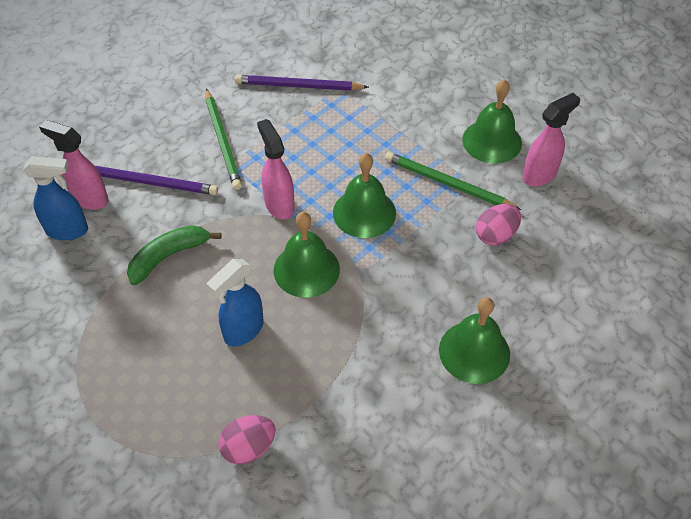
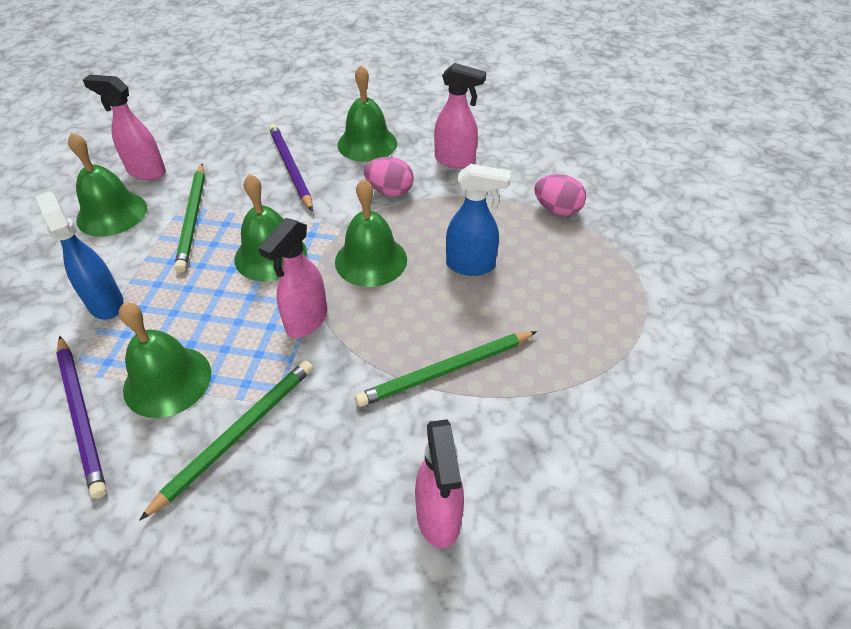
camera: 125 degrees left, 5 degrees down
(68, 230) = (502, 500): blue spray bottle -> blue spray bottle (106, 303)
(150, 182) = (360, 466): purple pencil -> purple pencil (290, 168)
(168, 256) = (446, 370): green banana -> green pencil
(291, 125) = (167, 381): none -> green bell
(389, 412) = (455, 161): none -> pink spray bottle
(496, 235) = (240, 171): pink egg -> pink egg (390, 191)

